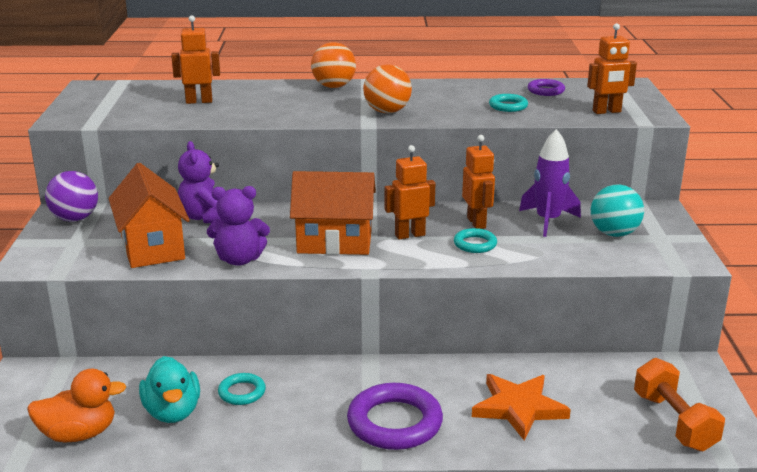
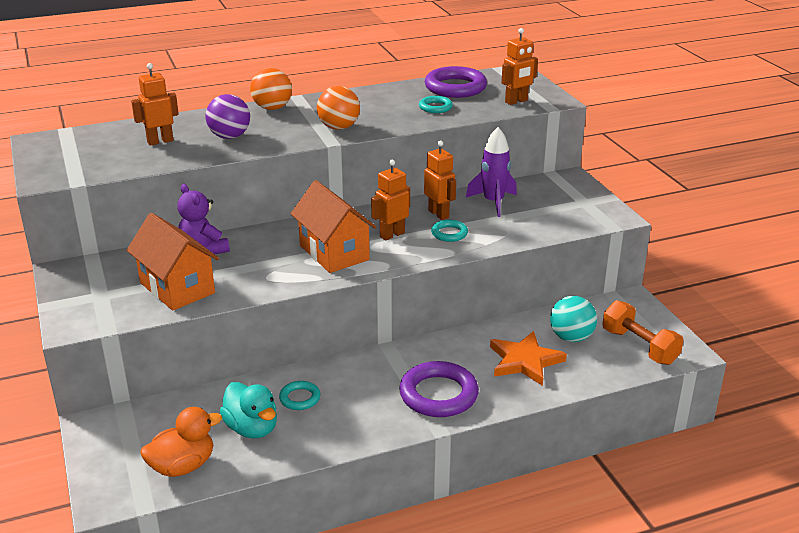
camera: 20 degrees left, 5 degrees up
(75, 219) = (80, 273): purple ball -> purple ball (229, 136)
(239, 259) = (263, 284): purple teddy bear -> none
(334, 242) = (334, 253): orange house -> orange house turned 75 degrees clockwise
(545, 91) = (455, 87): purple ring -> purple ring, size x1.92
(614, 233) = (549, 205): turquoise ball -> turquoise ball (571, 337)

